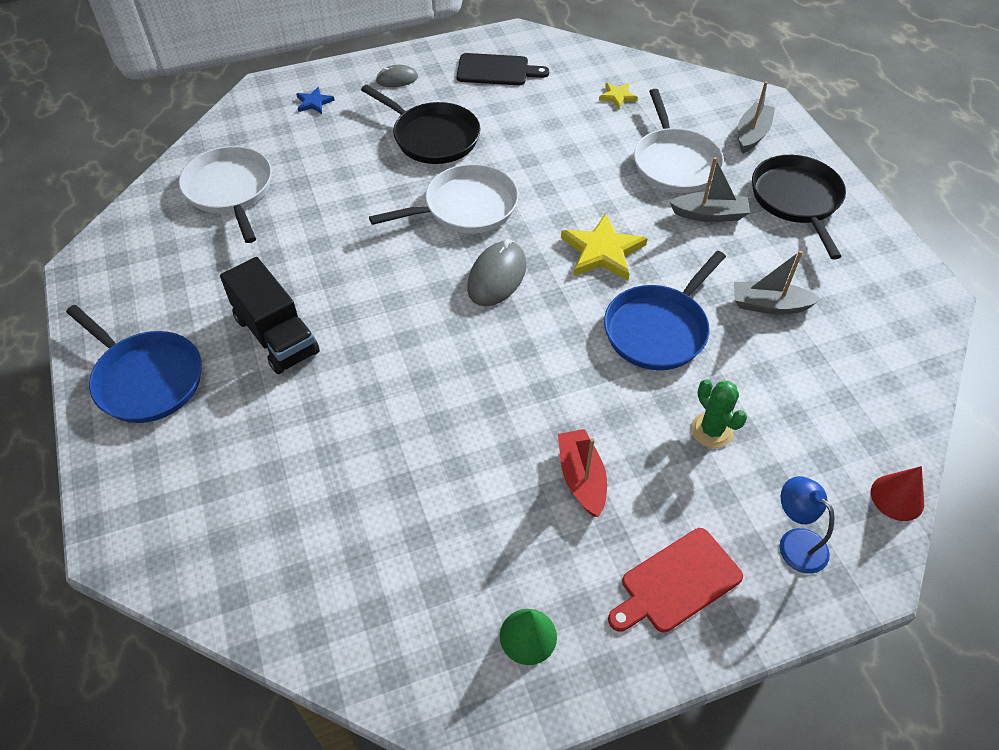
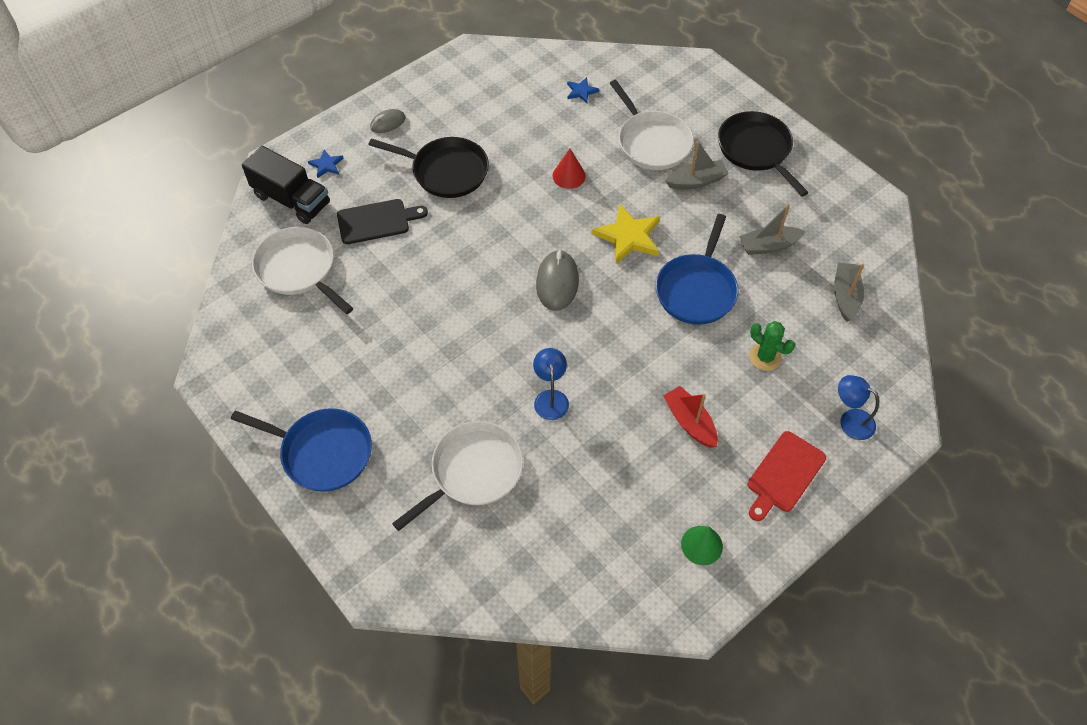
camera: 20 degrees left, 5 degrees up
(276, 335) = (407, 384): black truck -> black truck (292, 200)
(427, 398) = (550, 398): none -> blue lamp
(466, 207) = (504, 228): white pan -> white pan (473, 471)
(496, 70) = (469, 92): black cutting board -> black cutting board (377, 221)
(617, 96) = (581, 91): yellow star -> blue star
(752, 134) = (701, 99): grey boat -> grey boat (845, 296)
(897, 497) = (904, 366): red cone -> red cone (569, 176)

